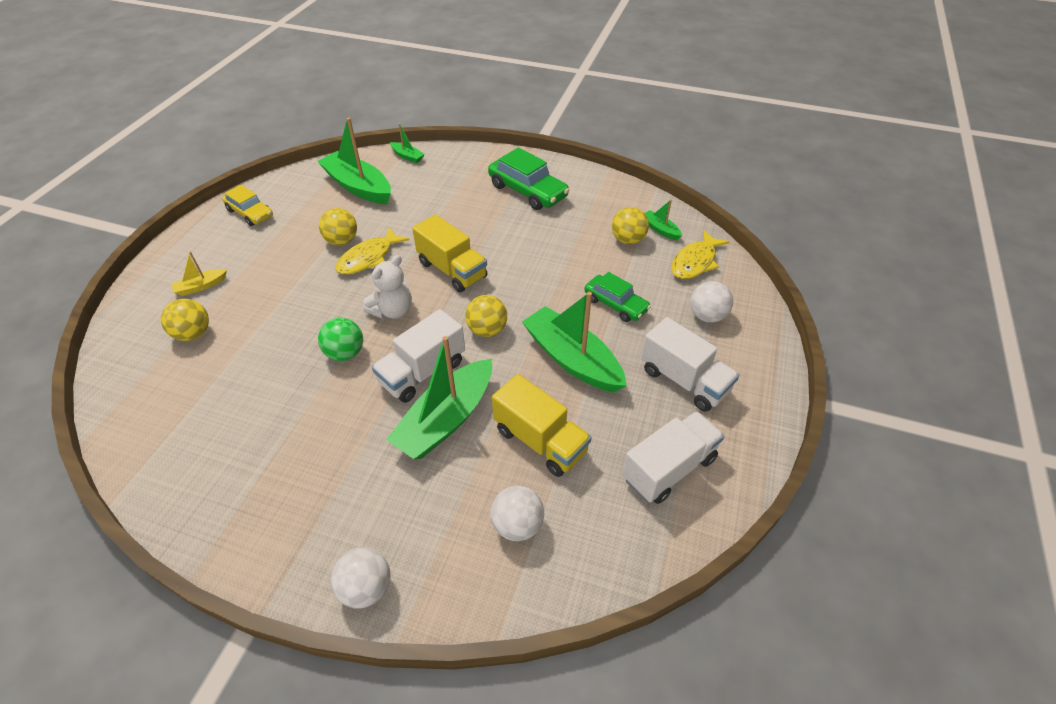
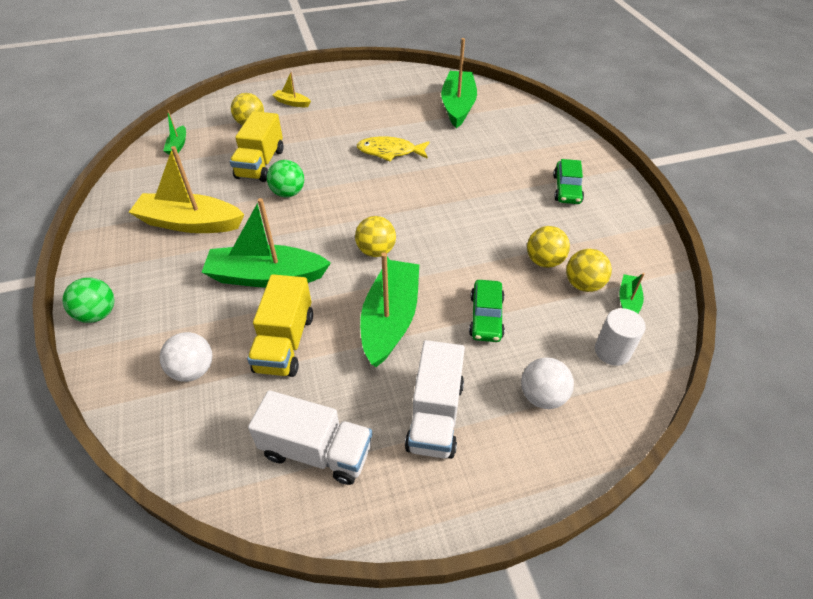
camera: 55 degrees right, 0 degrees up
(250, 213) = (376, 81): yellow car -> none
(303, 451) = (190, 223): none -> yellow boat
(342, 241) = (393, 131): yellow ball -> yellow ball (544, 261)
(366, 588) = (98, 314): white ball -> green ball
(393, 311) = (349, 192): white teddy bear -> none
(407, 156) = (522, 108): green boat -> green boat (178, 146)
(422, 372) = (302, 239): white truck -> none
(452, 270) = (422, 198): yellow truck -> yellow truck (260, 164)
(527, 191) = (567, 189): green car -> green car, size x0.65
(695, 262) = (612, 351): yellow fish -> white cylinder

